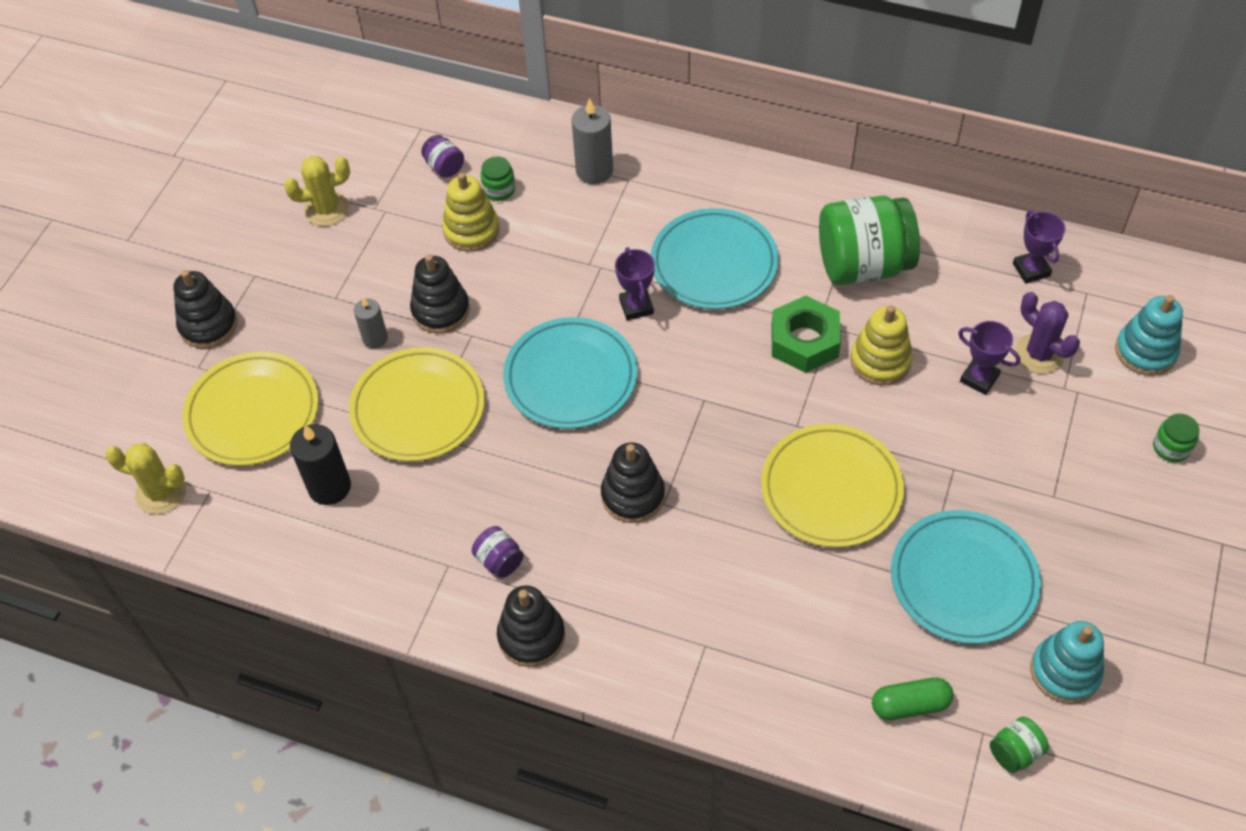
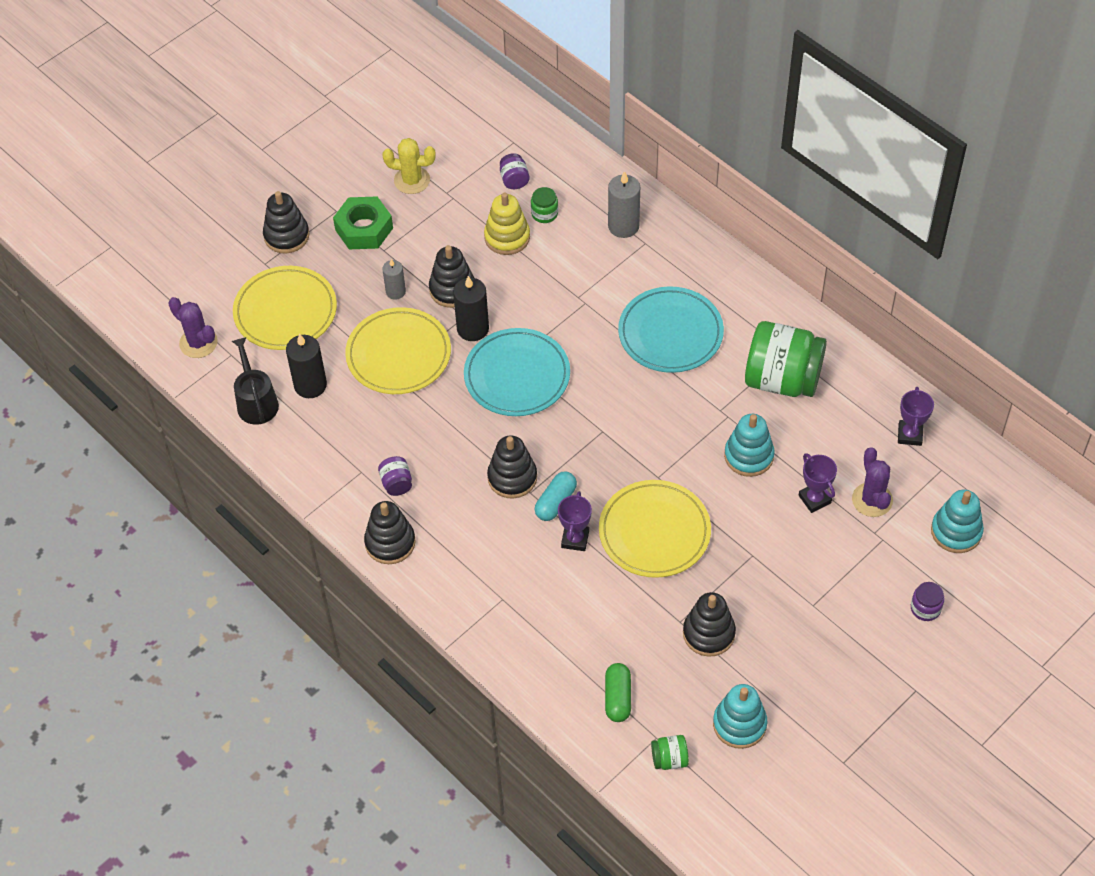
camera: 25 degrees right, 0 degrees up
(161, 493) = (198, 343): yellow cactus -> purple cactus
(272, 534) = (256, 402): none -> black watering can
(489, 344) = (473, 328): none -> black candle
(636, 306) = (594, 343): purple trophy -> purple trophy (575, 539)
(699, 503) = (555, 502): none -> turquoise capsule
(804, 341) = (701, 419): green nut -> green nut (364, 229)
(880, 361) = (749, 456): yellow stacking toy -> turquoise stacking toy
(910, 705) = (617, 698): green capsule -> green capsule turned 75 degrees clockwise
(963, 580) = (708, 633): turquoise plate -> black stacking toy
(1171, 447) = (925, 608): green jar -> purple jar

